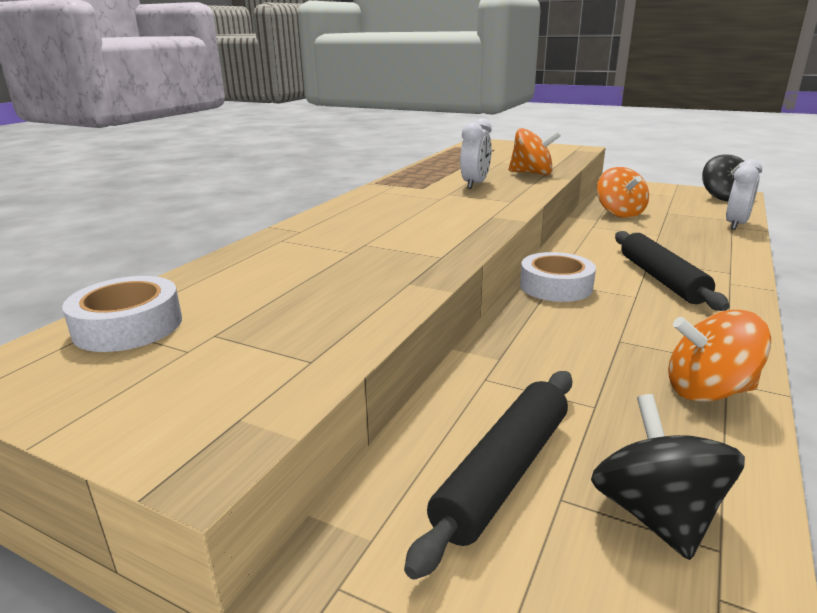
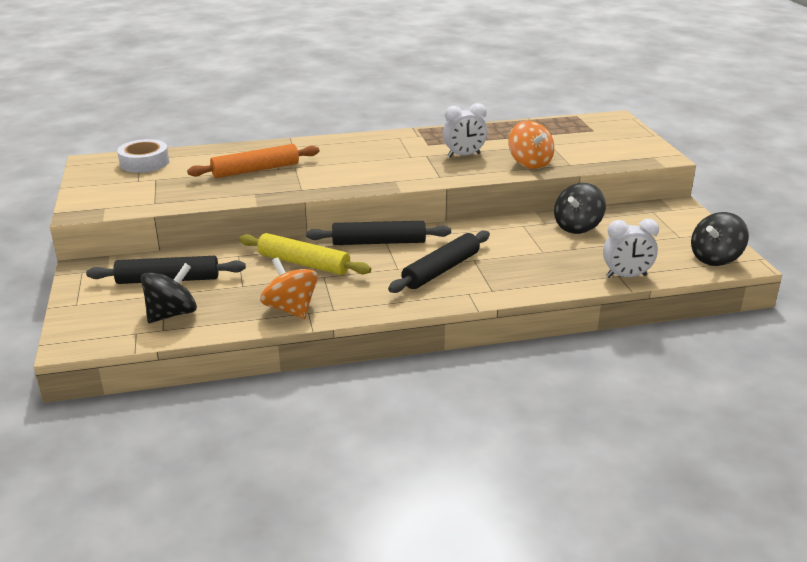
camera: 50 degrees right, 5 degrees up
(330, 264) = (255, 170): none -> orange rolling pin
(555, 286) = (379, 242): white tape -> black rolling pin
(567, 341) = (303, 263): none -> yellow rolling pin
(619, 213) = (577, 227): orange spinning top -> black spinning top

